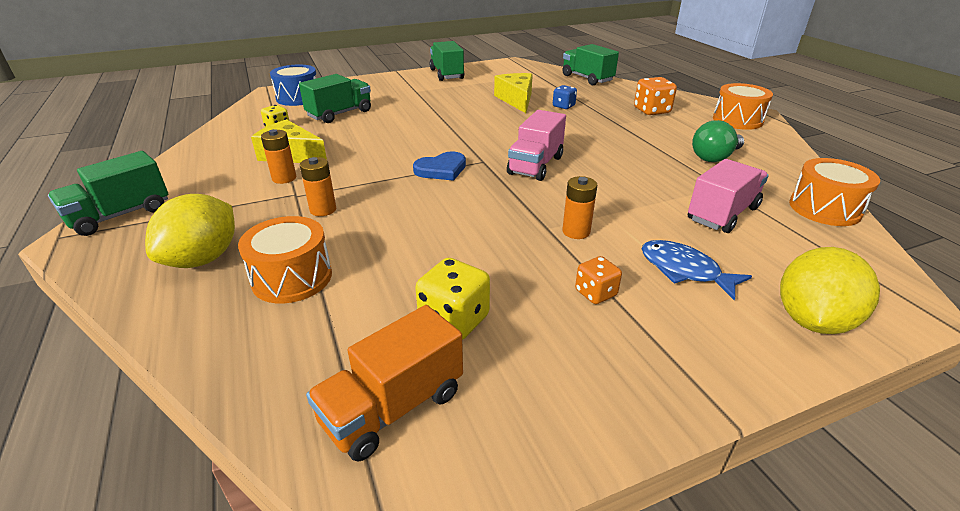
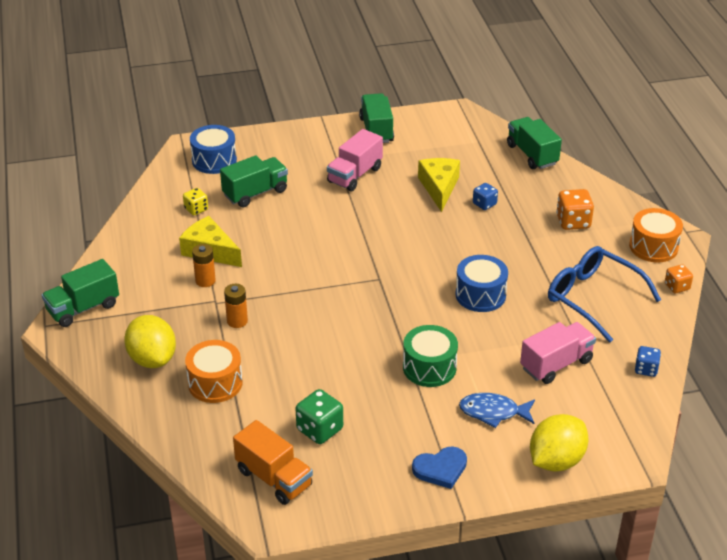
camera: 10 degrees right, 5 degrees up
(203, 259) = (152, 359): yellow lemon -> yellow lemon turned 60 degrees counterclockwise
(393, 407) = (274, 478): orange truck -> orange truck turned 105 degrees counterclockwise
(441, 169) = (340, 285): blue heart -> blue heart (440, 469)
(454, 320) = (319, 429): yellow dice -> green dice
(535, 165) = (424, 289): pink truck -> pink truck (355, 175)
(576, 231) = (429, 367): orange battery -> green drum
(595, 293) = (421, 422): orange dice -> orange dice (677, 287)
(597, 164) = (480, 295): none -> blue drum
(684, 270) = (493, 412): blue fish -> blue fish turned 45 degrees counterclockwise
(714, 157) = (593, 298): green light bulb -> blue glasses
(824, 208) = (646, 369): orange drum -> blue dice

